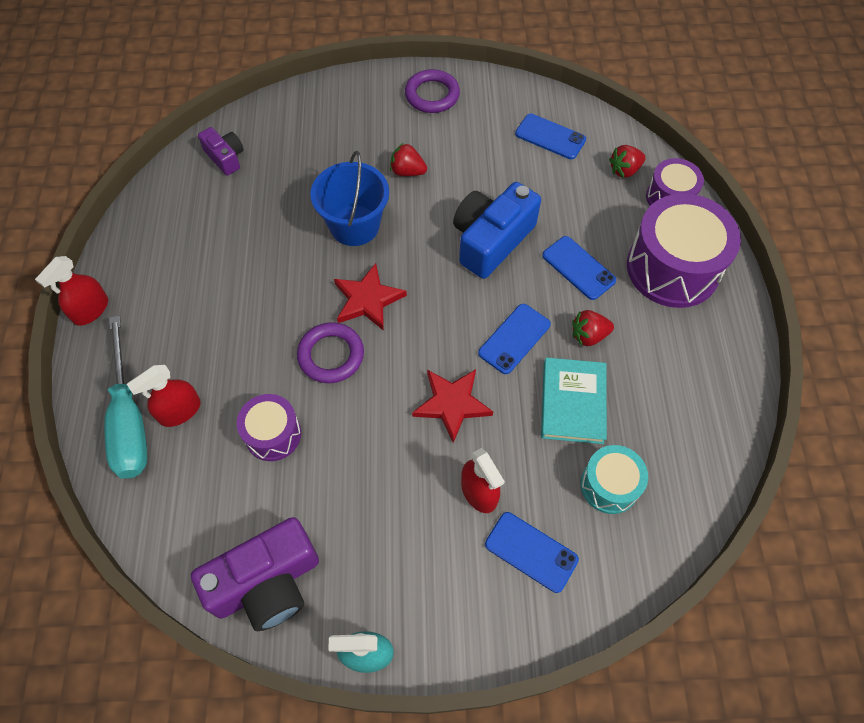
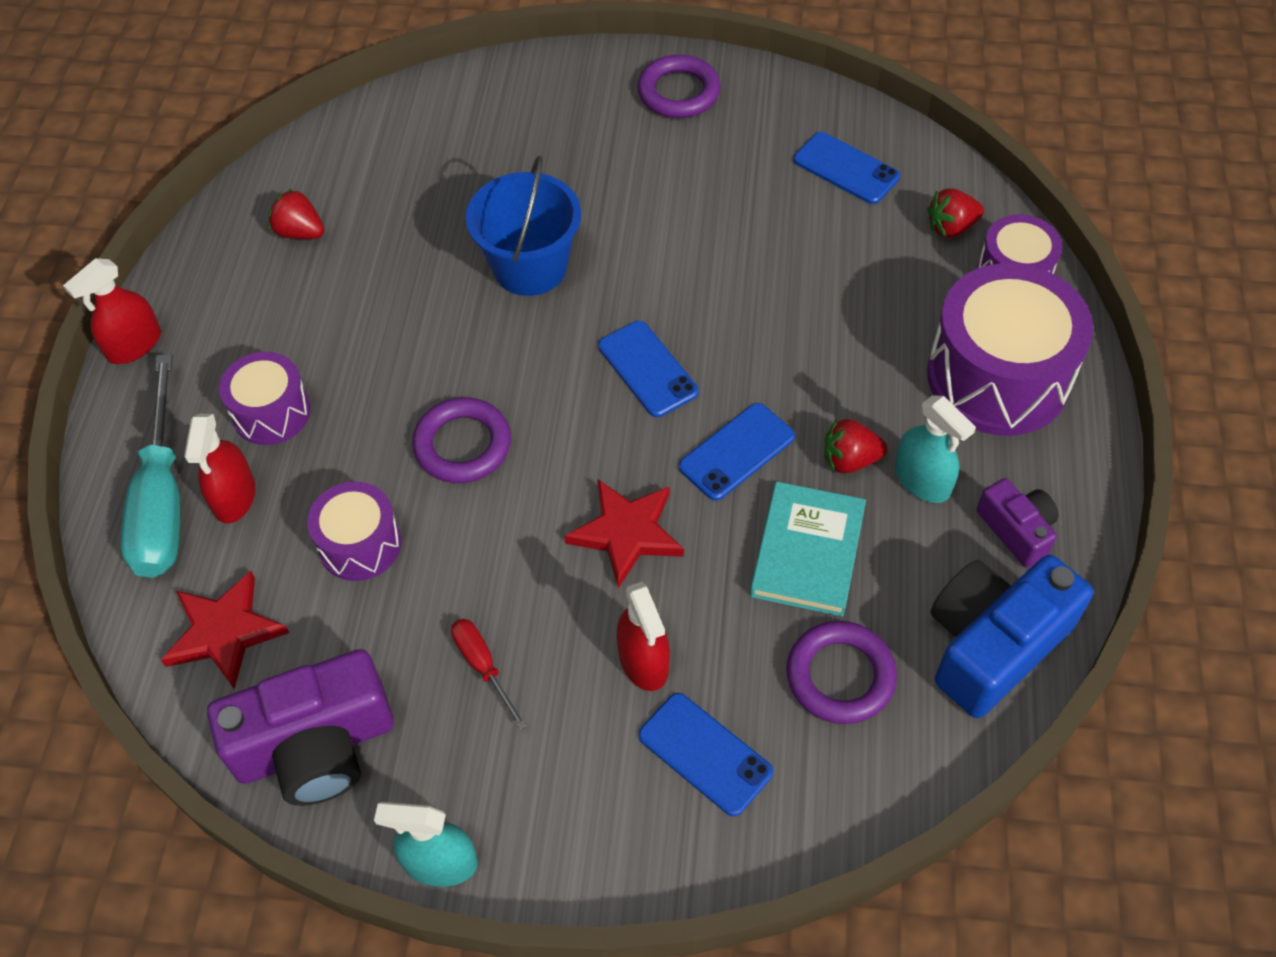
camera: 10 degrees right, 5 degrees down
(180, 411) = (234, 497): red spray bottle -> red spray bottle turned 60 degrees counterclockwise
(195, 347) = (271, 412): none -> purple drum
(225, 157) = (360, 153): purple camera -> purple camera (1017, 530)
(367, 300) = (530, 373): red star -> red star (224, 632)
(372, 510) = (483, 666): none -> red screwdriver
(407, 171) = (622, 198): red strawberry -> red strawberry (300, 232)
(491, 240) = (728, 308): blue camera -> blue camera (993, 644)
(578, 268) = (853, 361): blue phone -> blue phone (647, 369)
(609, 485) = (840, 676): turquoise drum -> purple ring
(637, 344) = (922, 480): none -> turquoise spray bottle

